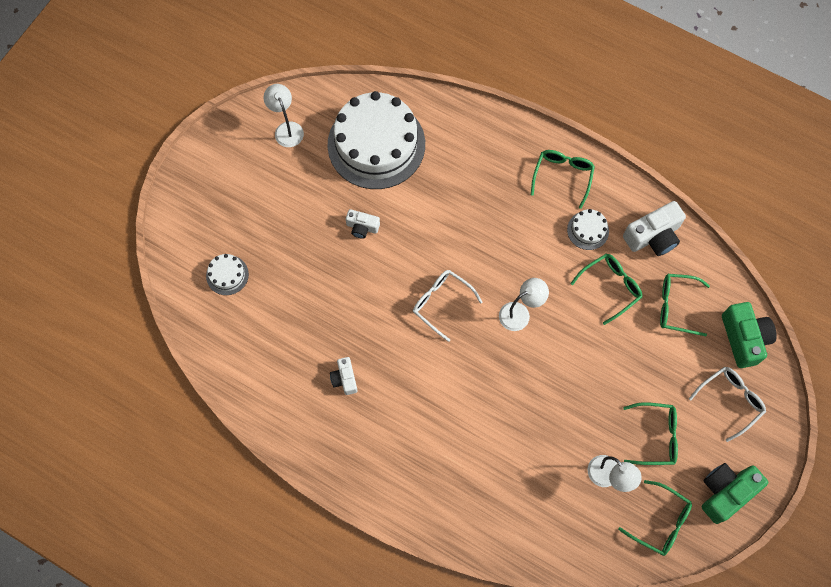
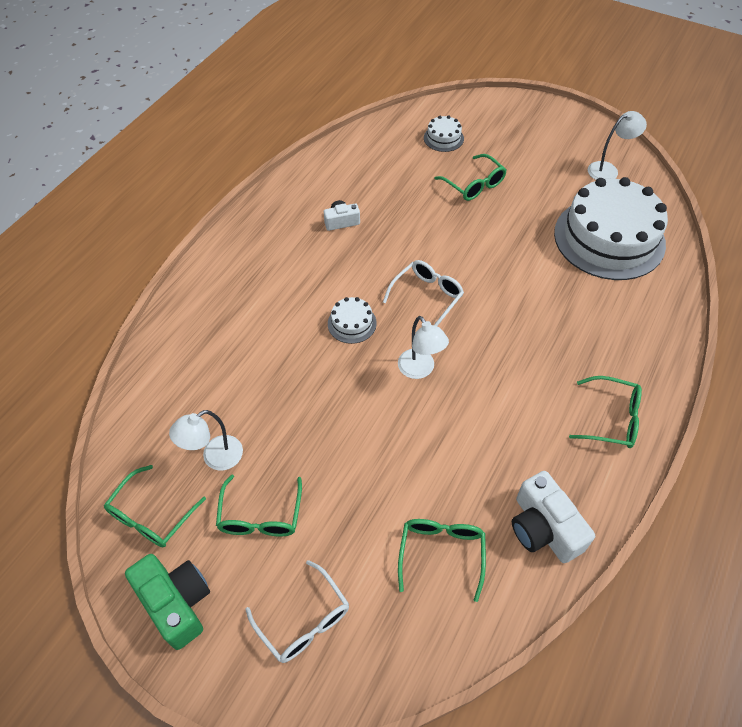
camera: 90 degrees right, 15 degrees down
(362, 227) = (507, 230): white camera -> none
(588, 230) = (539, 446): white cake -> white cake (352, 323)
(610, 287) = (462, 470): green glasses -> green glasses (474, 184)
(744, 338) = (398, 649): green camera -> none

